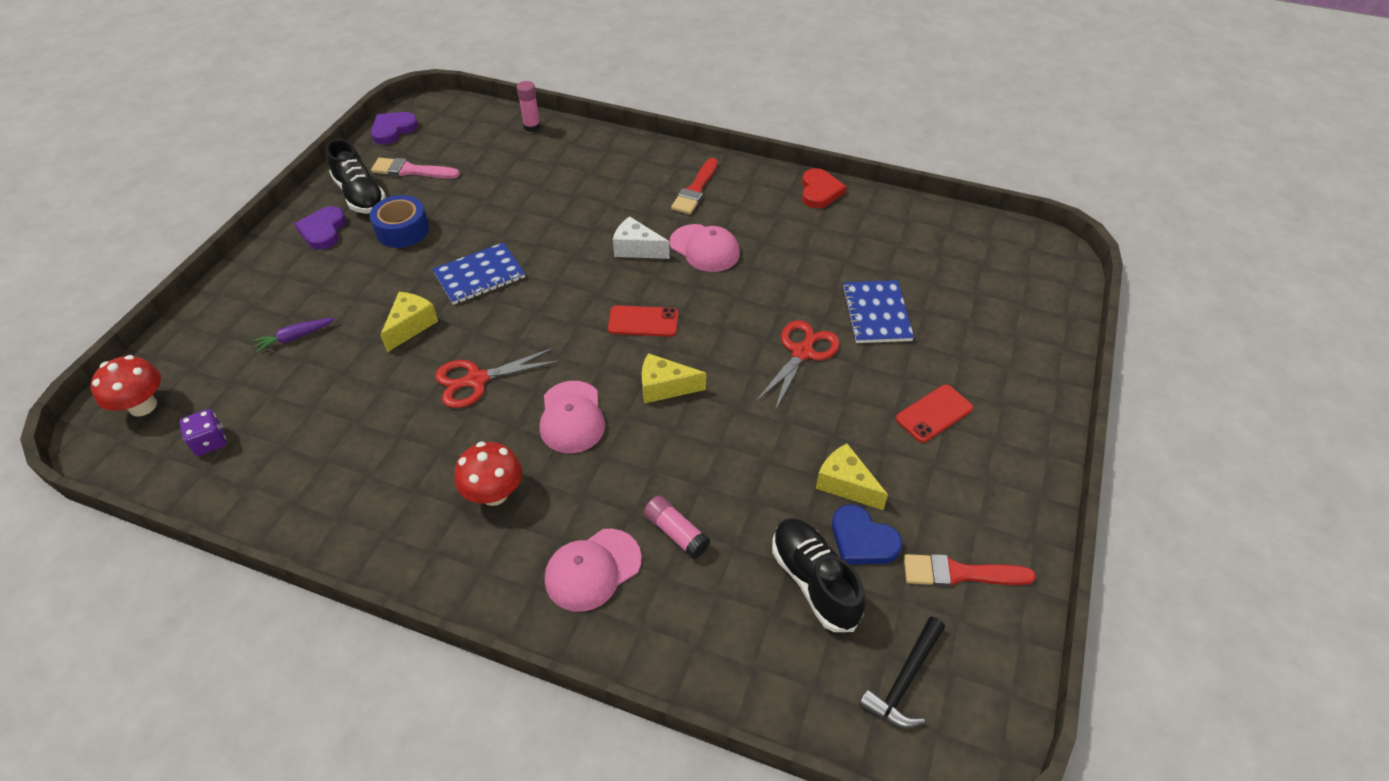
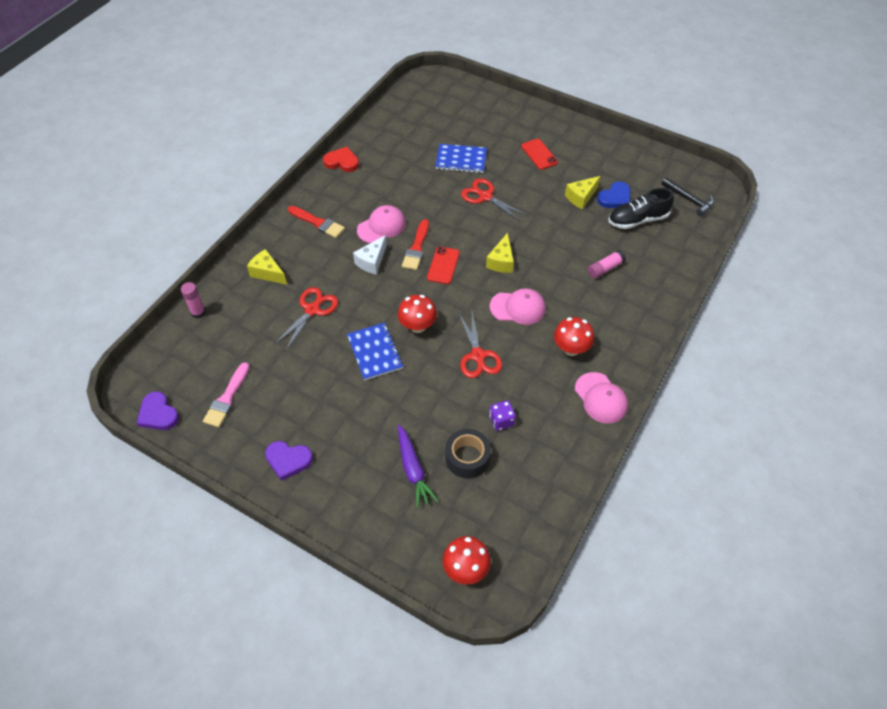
camera: 80 degrees left, 5 degrees up
(210, 442) = (508, 515): purple dice -> purple dice (501, 421)
(294, 337) = (413, 470): purple carrot -> purple carrot, size x1.53
(305, 388) = (467, 458): none -> black tape
(360, 195) = (248, 435): black shoe -> none
(402, 230) = (306, 402): blue tape -> none
(411, 326) = (418, 394): yellow cheese -> yellow cheese (267, 273)
(526, 310) = (417, 326): none -> red mushroom
(545, 210) = (312, 310): none -> red scissors
(592, 570) = (626, 306): pink cap -> pink cap (601, 398)
(960, 573) = (636, 169): red brush -> red brush (416, 248)

